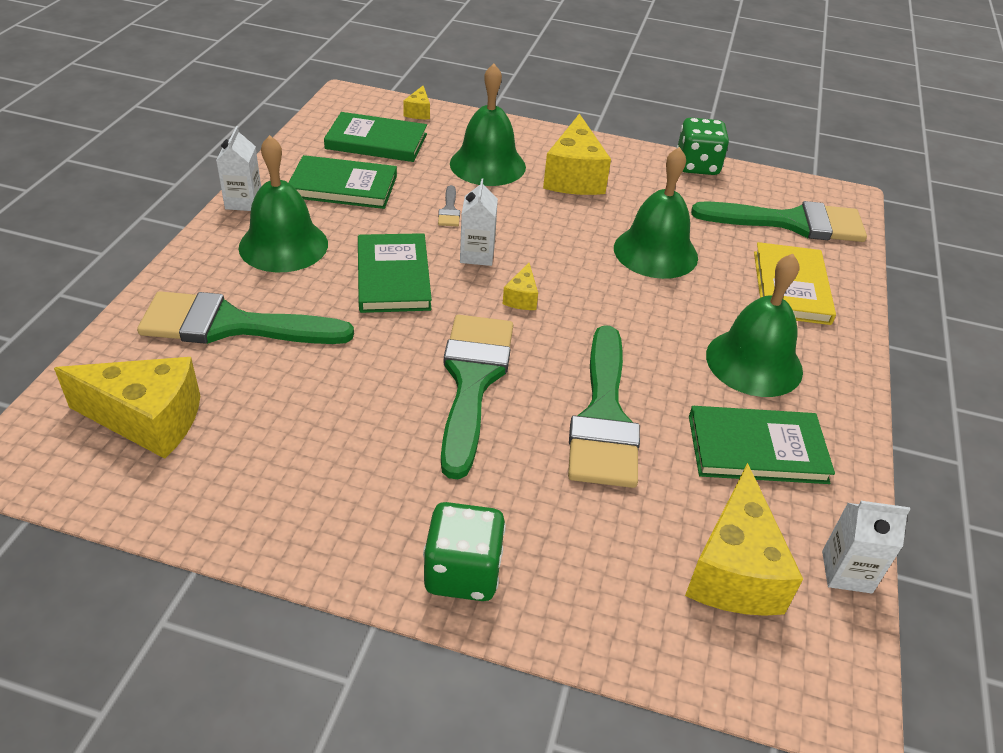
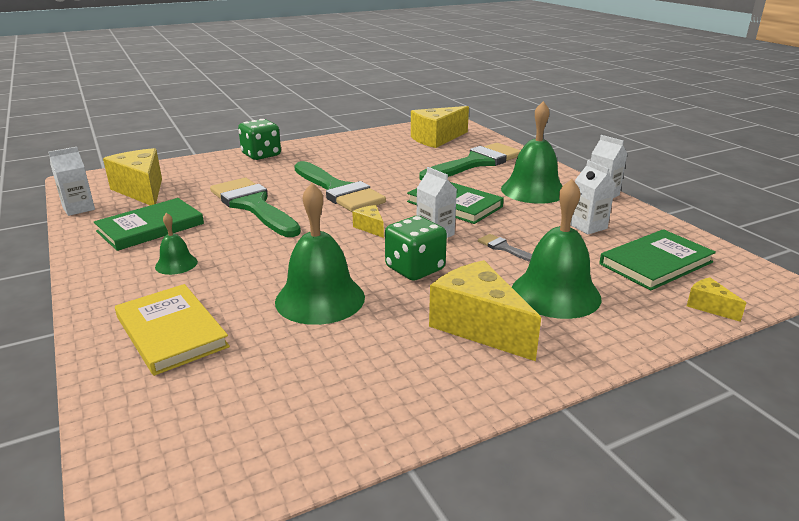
camera: 140 degrees right, 15 degrees down
(343, 186) = (588, 226): green book -> white carton
(697, 166) = (388, 429): green dice -> green dice (415, 269)
(754, 362) = (176, 264): green bell -> green bell, size x0.50
(790, 223) = (208, 410): green brush -> none

